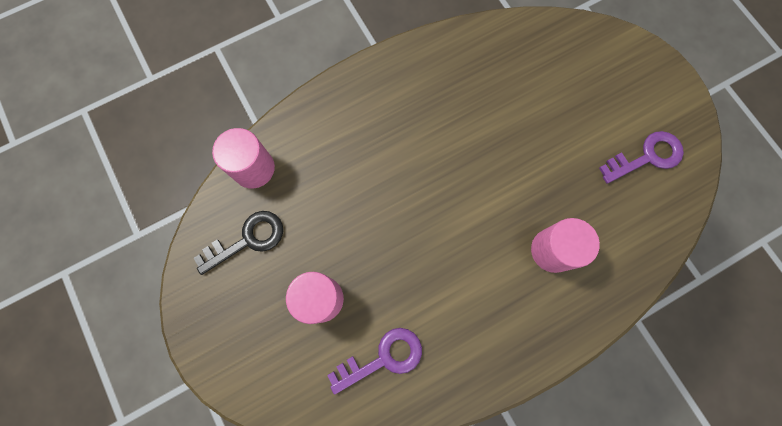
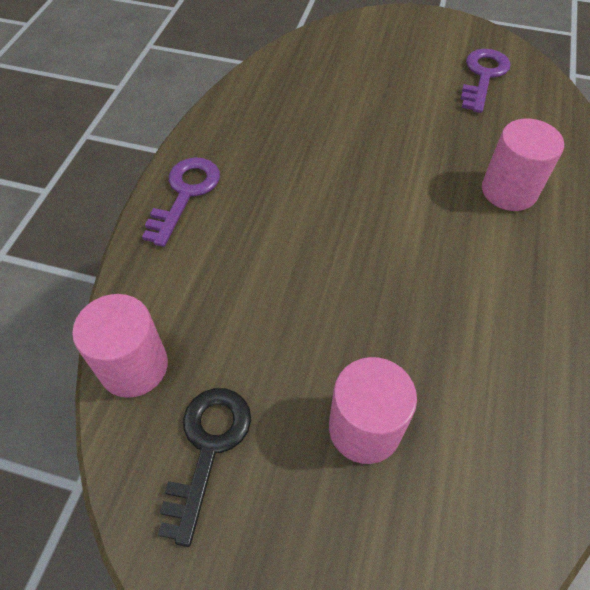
camera: 45 degrees left, 20 degrees down
(383, 358) = (497, 421): purple key -> purple key (185, 194)

